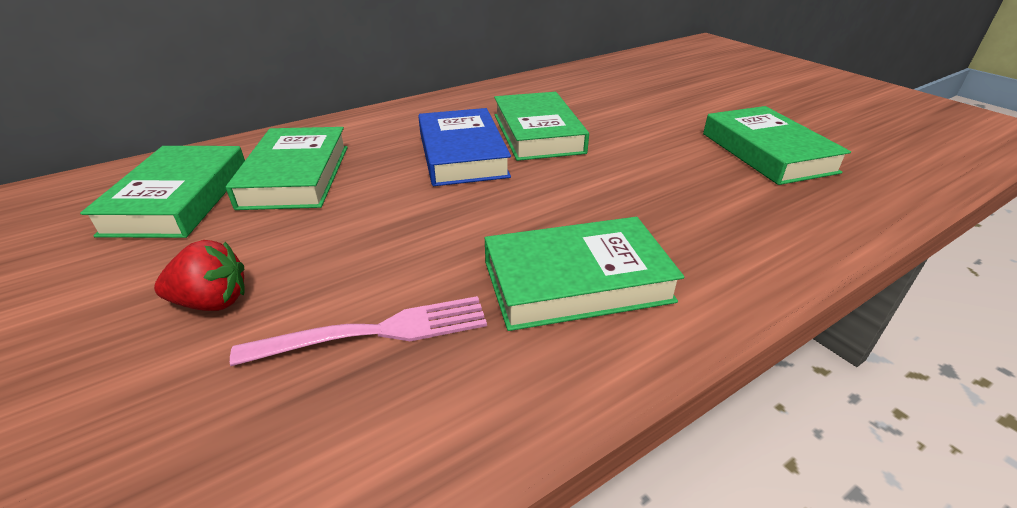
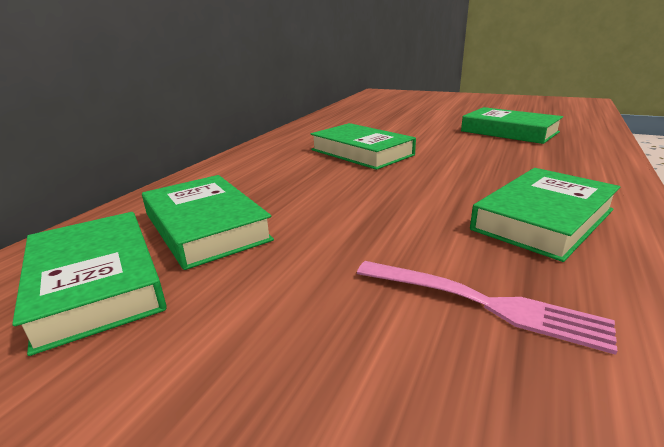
camera: 30 degrees left, 10 degrees down
(212, 302) = (296, 349): red strawberry -> none
(375, 332) = (483, 303): pink fork -> pink fork turned 75 degrees clockwise
(462, 154) = (330, 176): blue book -> none

